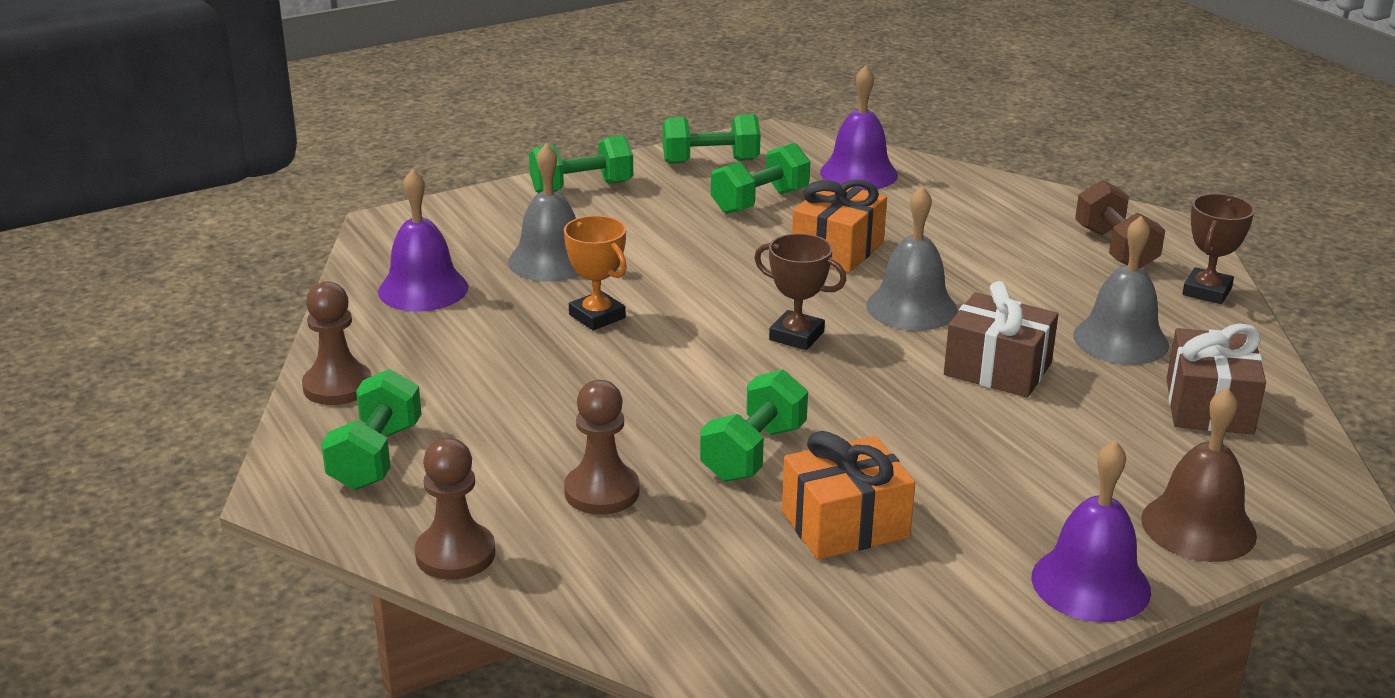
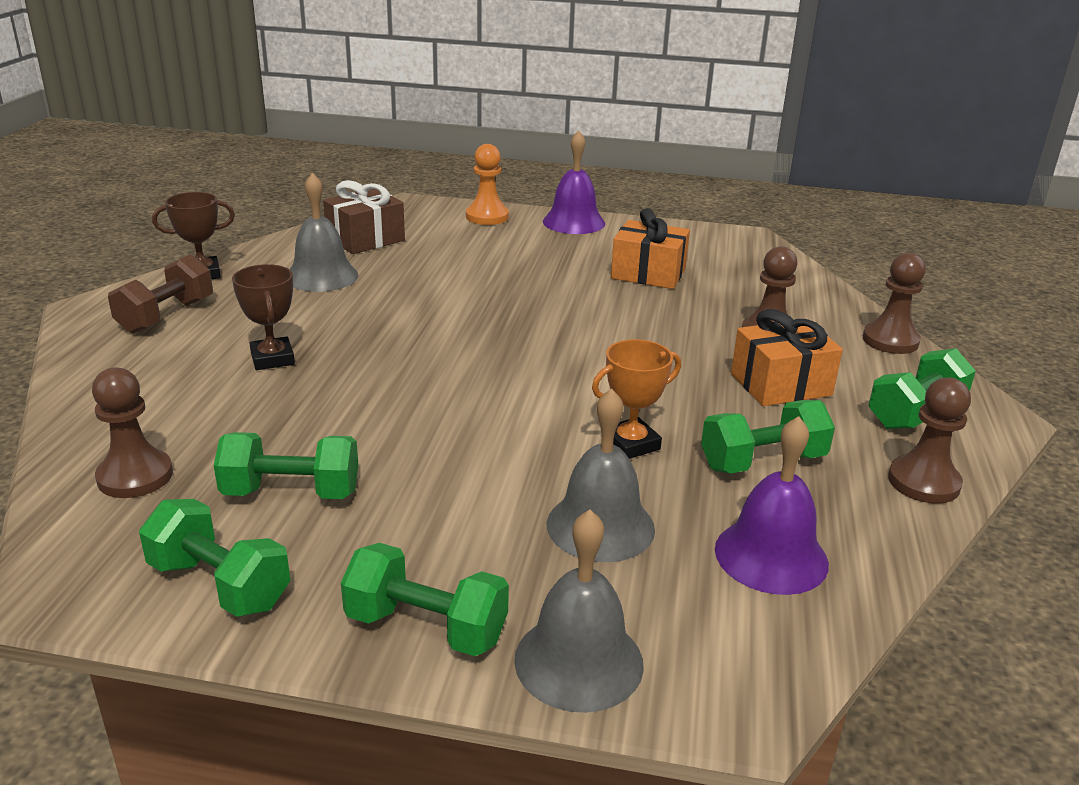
camera: 140 degrees left, 0 degrees up
(597, 316) = (631, 444): orange trophy -> orange trophy turned 60 degrees clockwise
(754, 453) = (647, 316): green dumbbell -> green dumbbell (762, 462)
(796, 336) = (504, 361): brown trophy -> brown trophy (272, 359)
(837, 249) = (338, 408): orange gift -> orange gift (780, 384)
(858, 173) = (135, 476): purple bell -> brown pawn
(911, 307) = (390, 343): grey bell -> grey bell (578, 661)
(997, 369) = (425, 293): brown gift -> none
(1198, 527) = (487, 217): brown bell -> orange pawn

